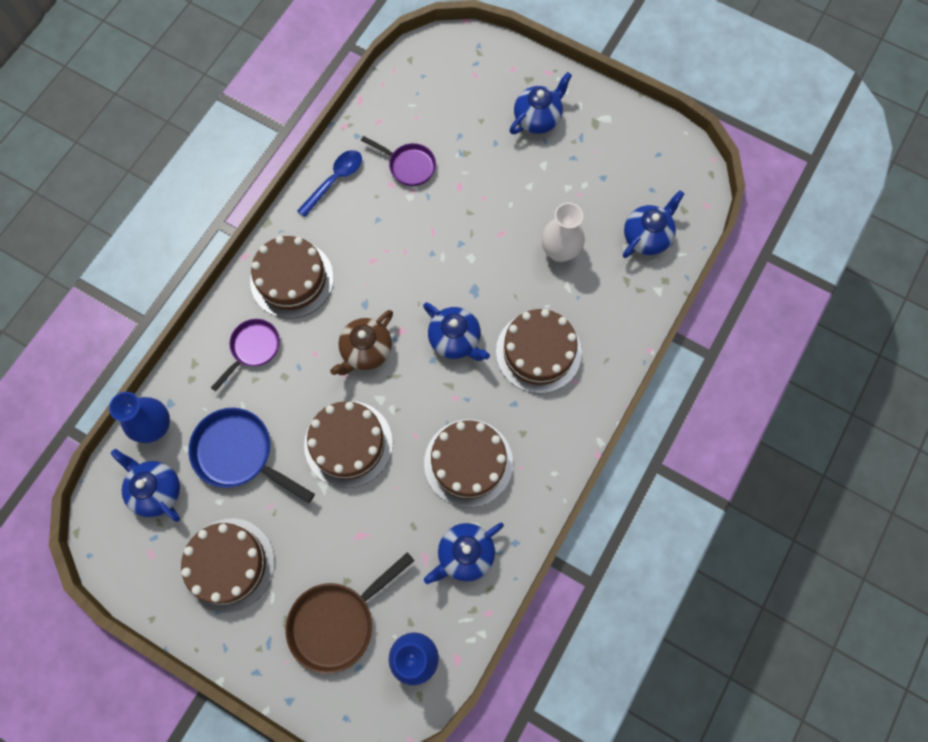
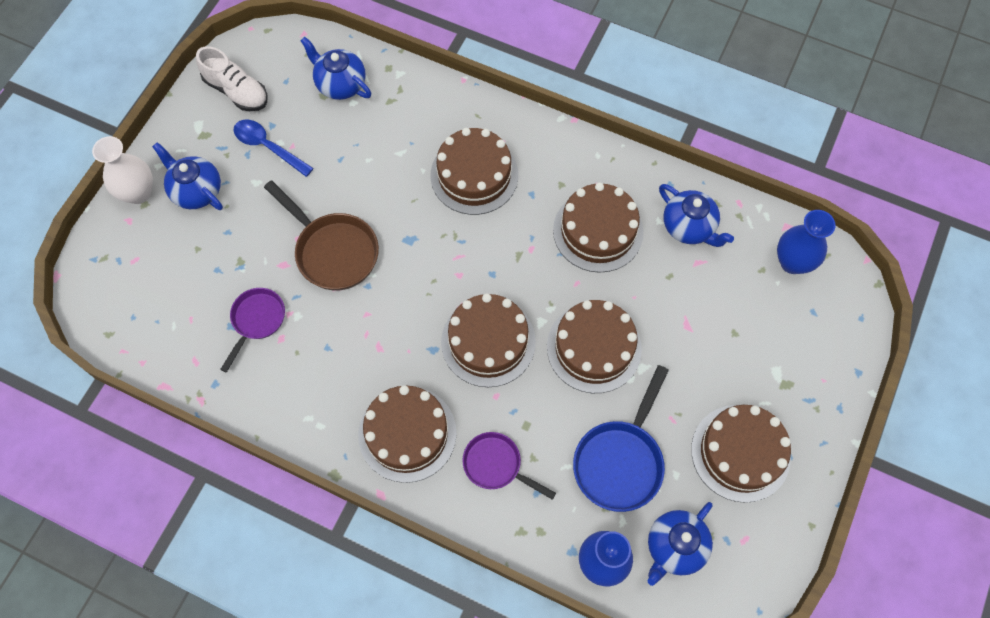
camera: 95 degrees left, 5 degrees down
(334, 180) = (276, 402): blue spoon -> blue spoon (268, 147)
(337, 621) = (775, 336): brown pan -> brown pan (333, 251)
(366, 351) = (488, 342): brown teapot -> brown cake
(455, 340) = (467, 253): blue teapot -> none
(559, 251) = (359, 162): white vase -> white vase (138, 193)
(641, 148) = (236, 91): none -> white shoe

